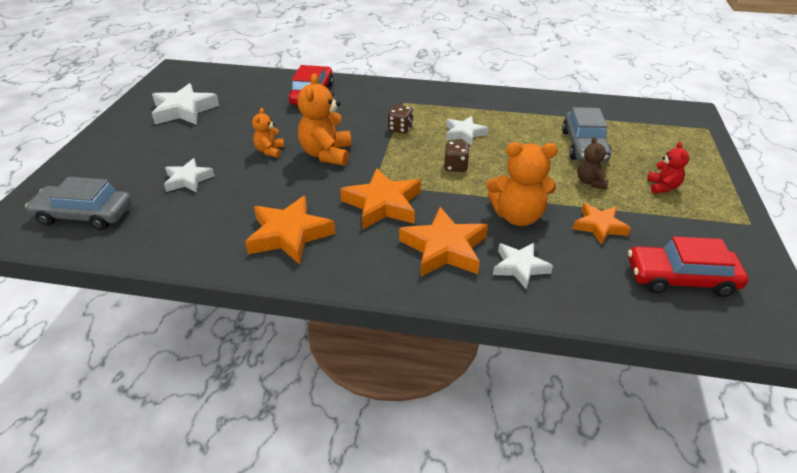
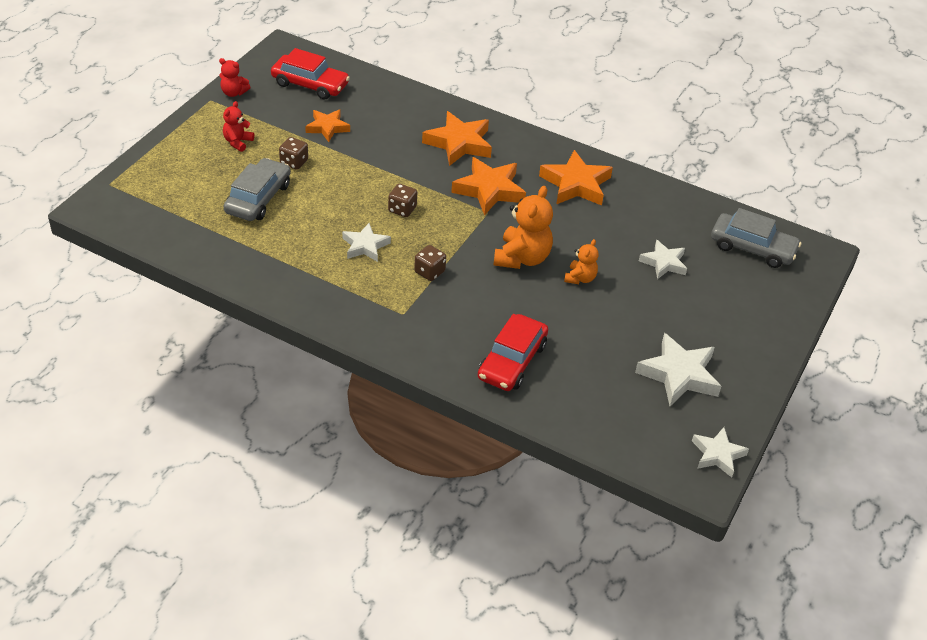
camera: 165 degrees left, 5 degrees up
(517, 216) = (384, 151): orange teddy bear -> none
(520, 267) = (413, 118): white star -> white star (717, 454)
(590, 182) = (294, 162): brown teddy bear -> brown dice
(742, 239) = (233, 93): none -> red teddy bear

